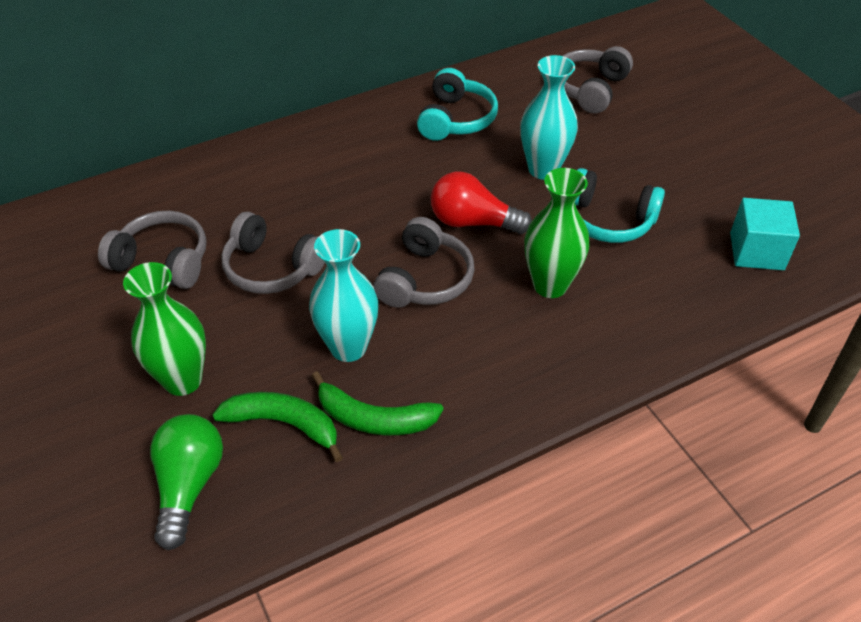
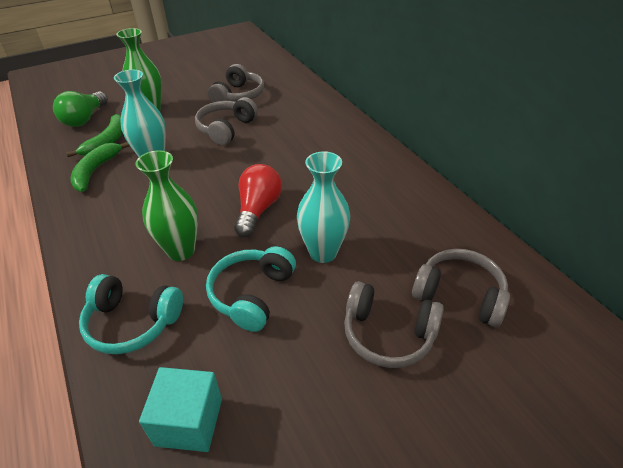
camera: 90 degrees right, 5 degrees down
(189, 485) = (85, 119): green light bulb -> green light bulb turned 105 degrees clockwise
(425, 279) = (202, 187): grey headphones -> grey headphones (388, 334)
(456, 119) = (387, 200): turquoise headphones -> turquoise headphones (132, 322)

